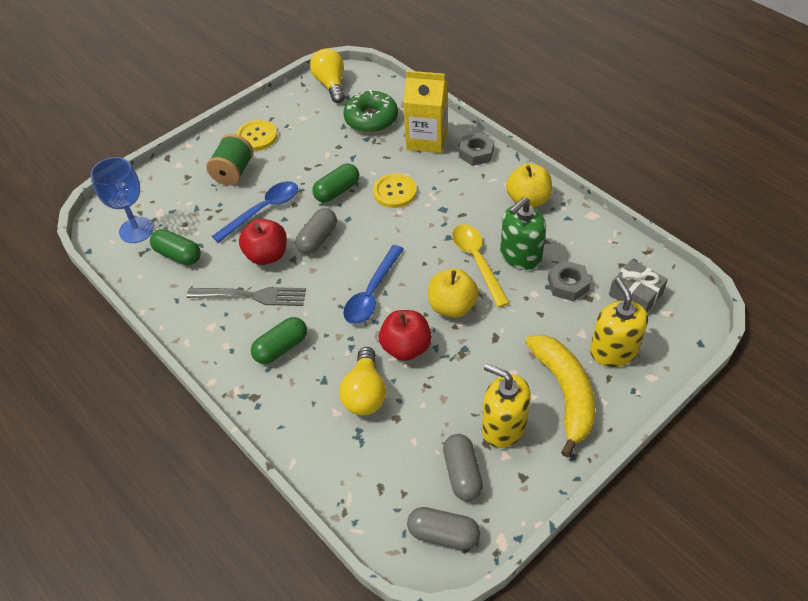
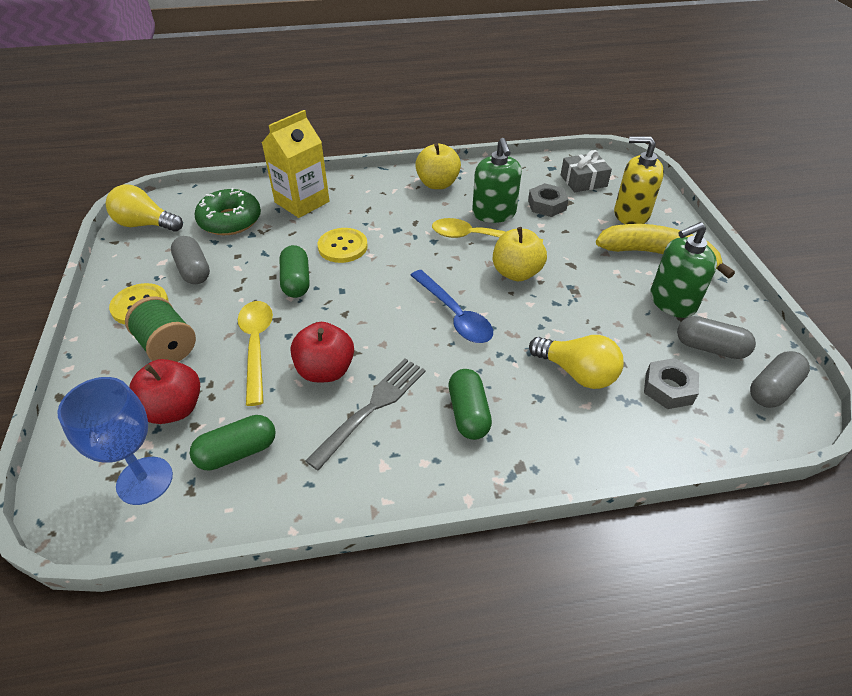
camera: 60 degrees left, 5 degrees down
(263, 210) = (256, 346): blue spoon -> yellow spoon
(317, 239) = (345, 322): grey capsule -> grey capsule (193, 270)
(406, 347) = (541, 321): red apple -> red apple (174, 409)
(476, 153) = (353, 185): grey nut -> grey nut (668, 388)
(503, 427) = (672, 302): yellow soap dispenser -> green soap dispenser

